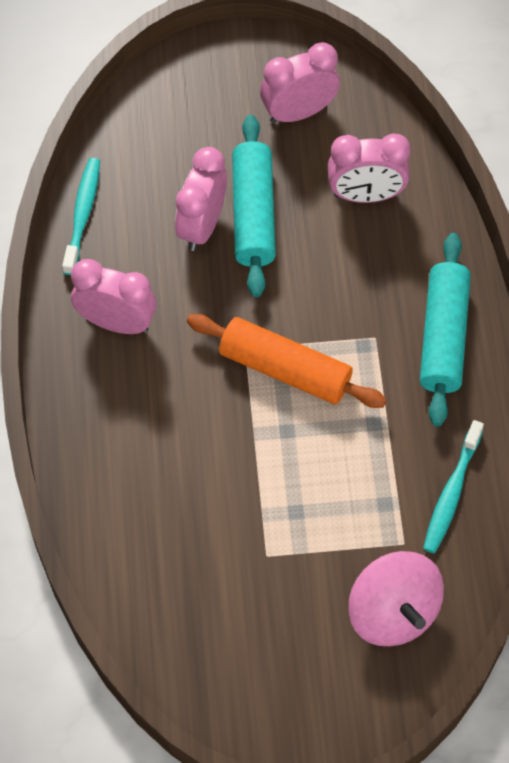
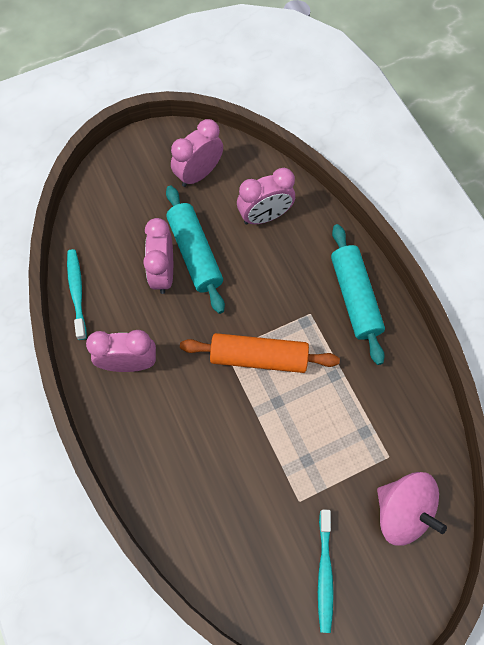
camera: 20 degrees left, 5 degrees up
(452, 492) = (405, 407): turquoise toothbrush -> turquoise toothbrush (324, 572)

